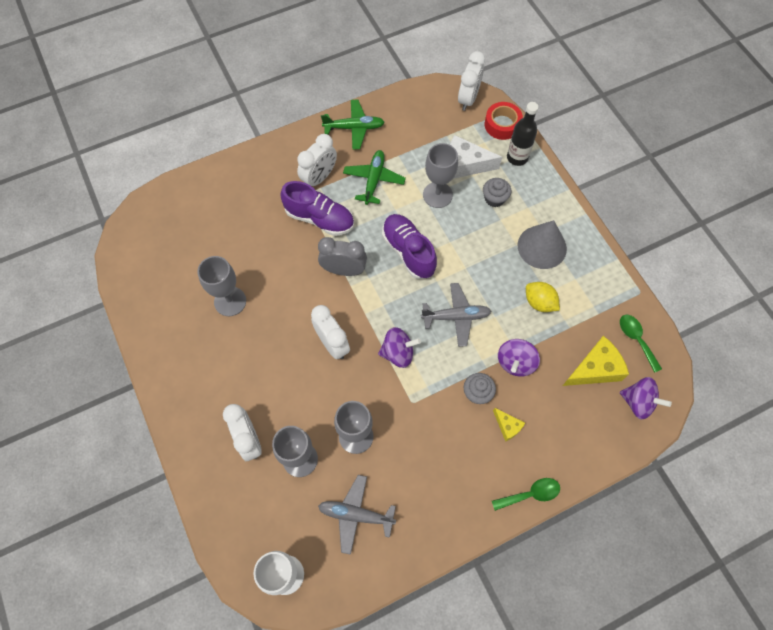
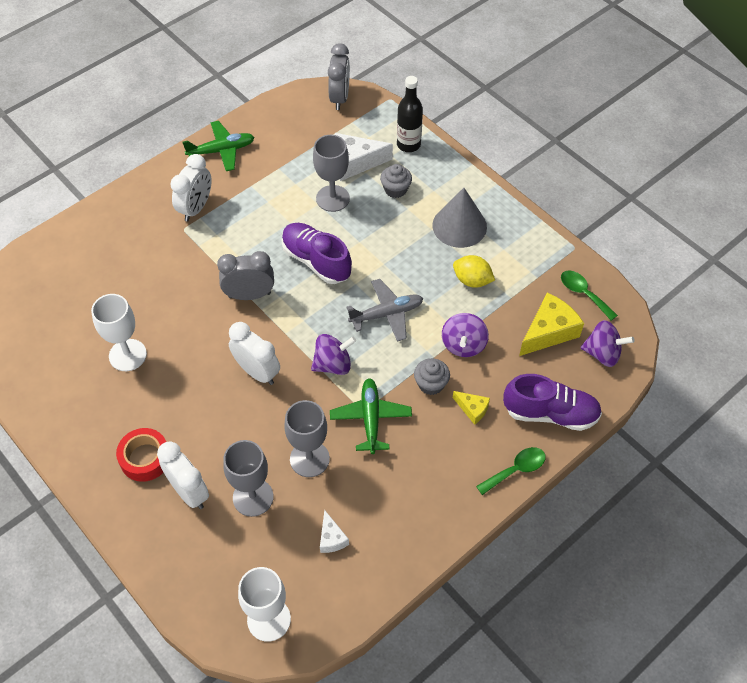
camera: 15 degrees left, 10 degrees down
(230, 301) = (127, 355): grey goblet -> white goblet
(319, 218) = (208, 249): purple shoe -> purple shoe (550, 413)
(356, 515) = (331, 538): grey plane -> white cheese
(374, 180) = (258, 198): green plane -> green plane (370, 418)
(468, 99) = (339, 98): white clock -> grey clock
(502, 125) = (383, 116): red tape -> red tape (145, 458)

